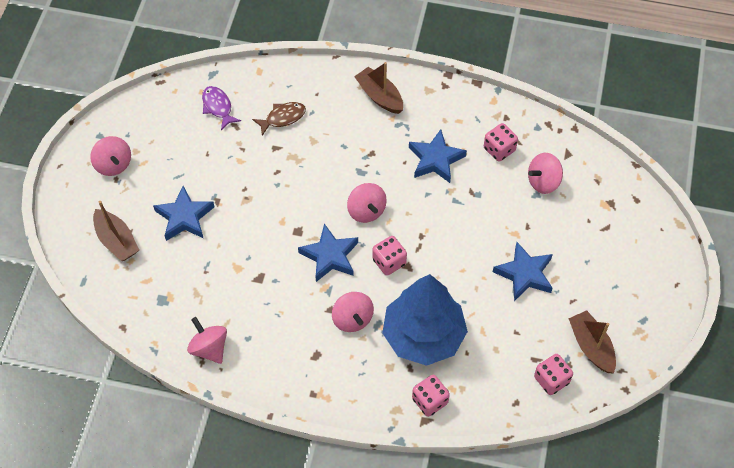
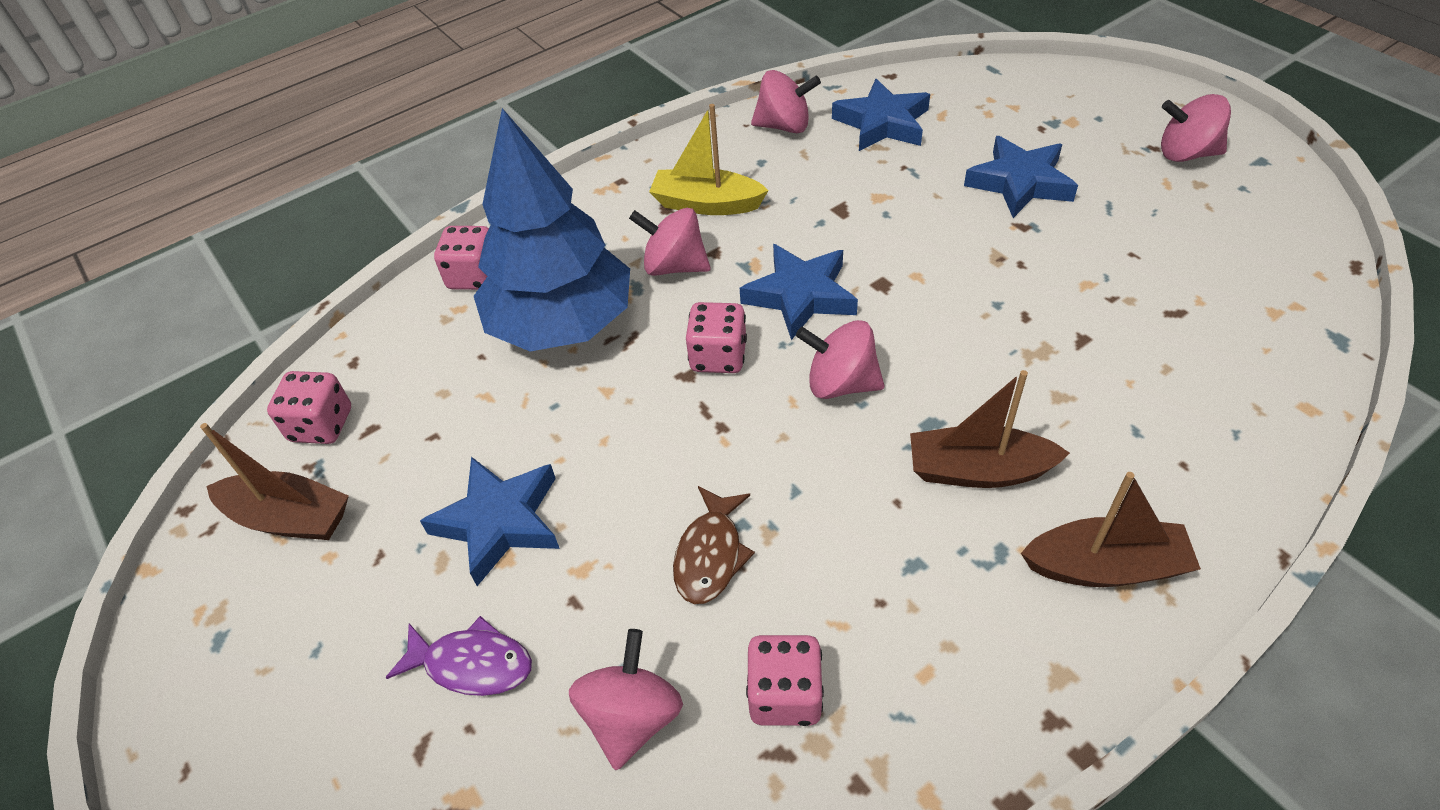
camera: 135 degrees right, 10 degrees down
(116, 241) = (1034, 112): brown boat -> brown boat (978, 470)
(218, 107) = (1240, 310): purple fish -> purple fish (472, 664)
(283, 118) = (1151, 382): brown fish -> brown fish (710, 554)
(300, 338) = (706, 204): none -> yellow boat
(435, 159) = (859, 556): blue star -> blue star (882, 123)

